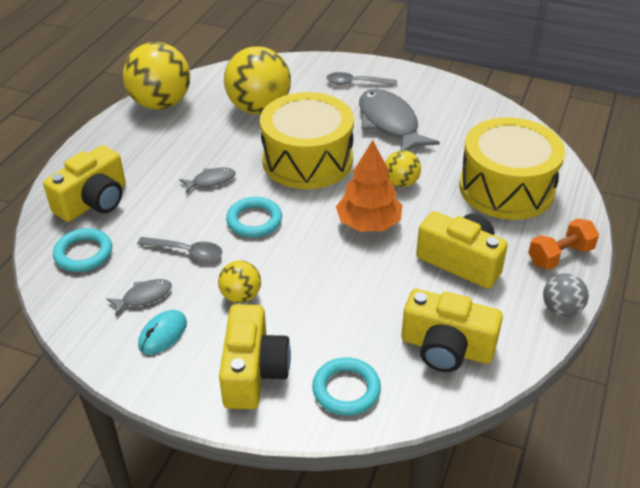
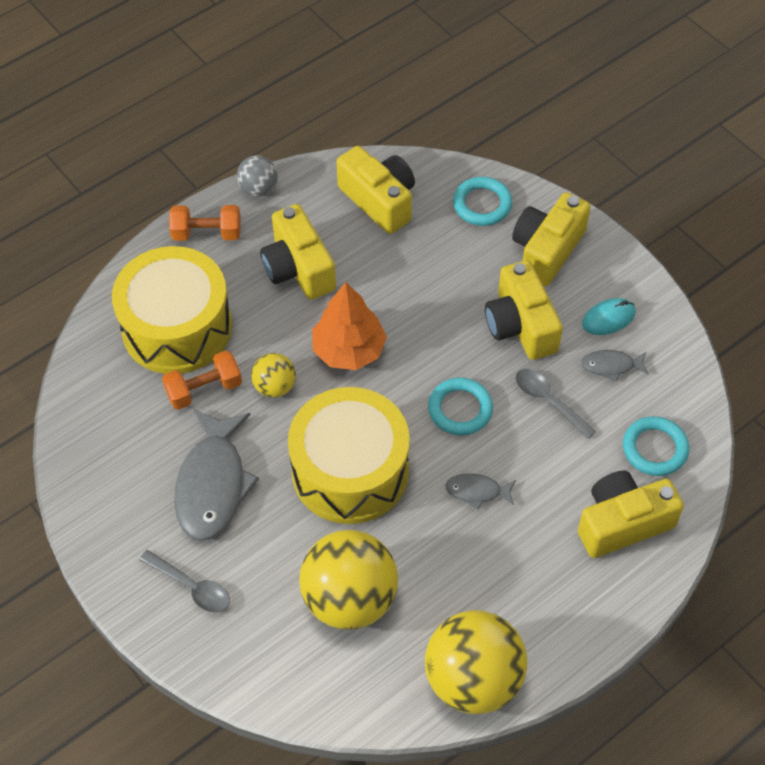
camera: 150 degrees left, 15 degrees up
(241, 296) = (520, 325): yellow ball -> yellow camera
(447, 163) = (204, 389): none -> orange dumbbell

